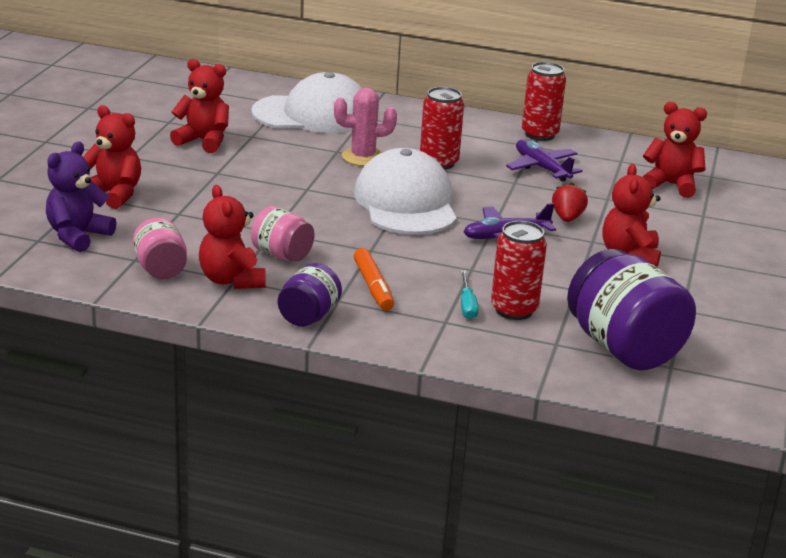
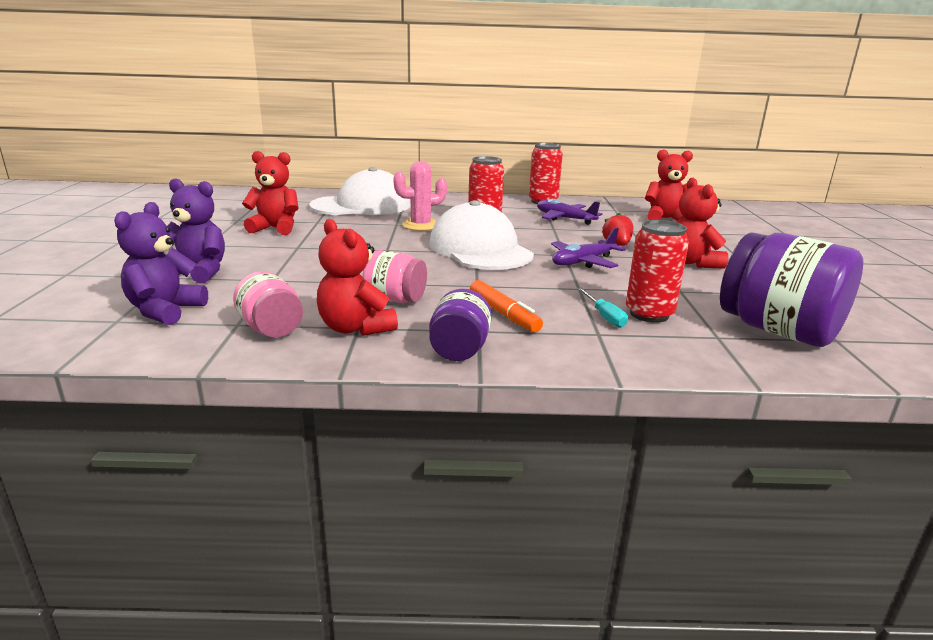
camera: 15 degrees left, 5 degrees down
(114, 194) = (198, 273): red teddy bear -> purple teddy bear

